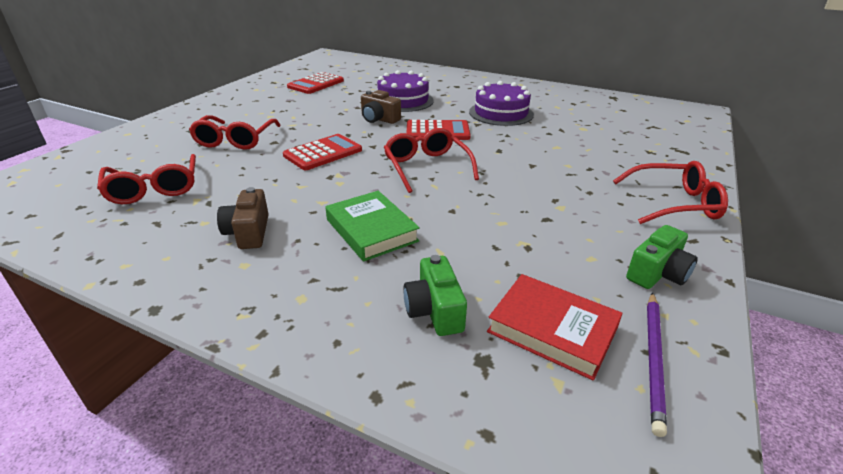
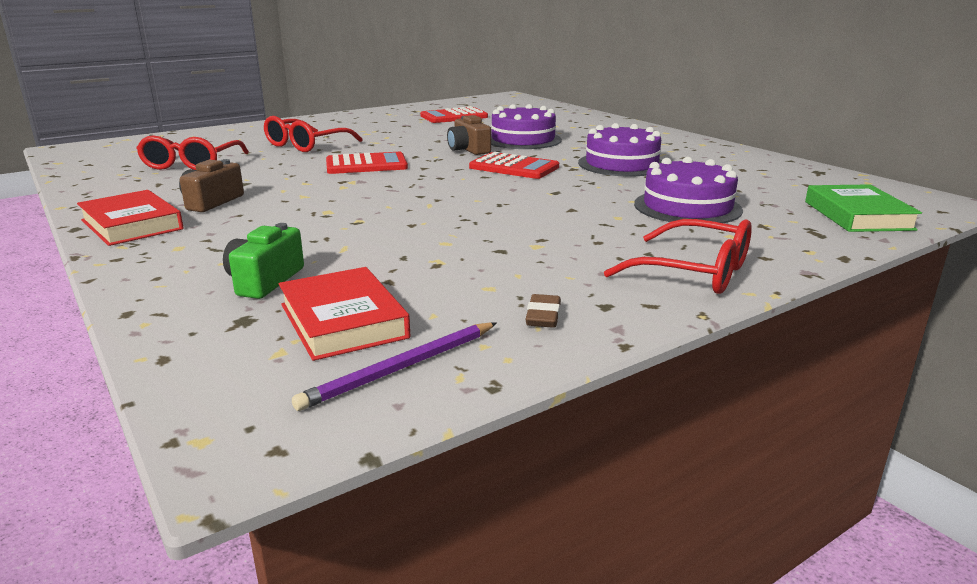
camera: 30 degrees right, 10 degrees down
(211, 284) = (132, 224): none -> red book
(371, 230) = (310, 221): green book -> green book (857, 215)
(426, 166) = (448, 190): red glasses -> none
(592, 145) = (687, 207): none -> purple cake
(657, 273) = (543, 316): green camera -> brown eraser

